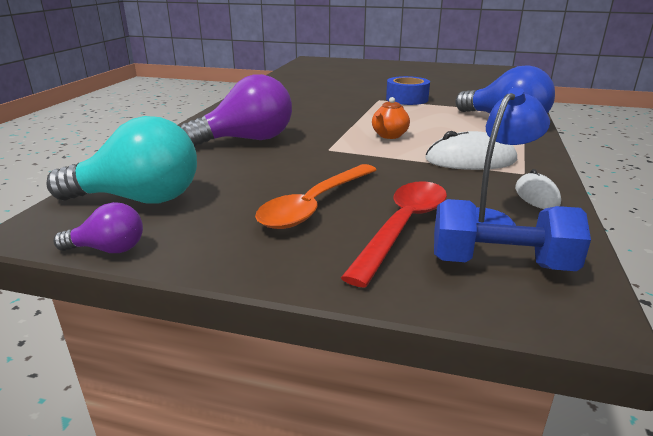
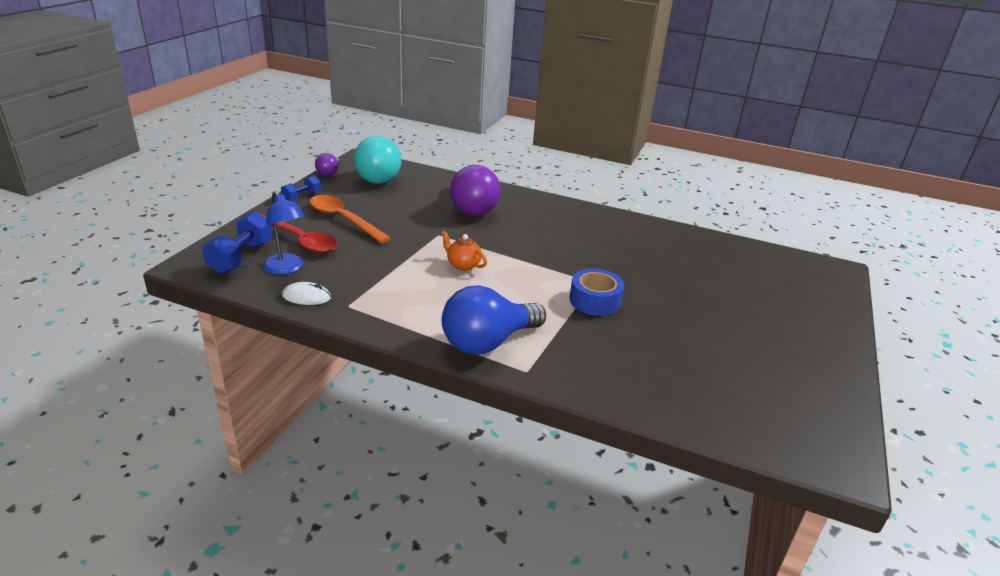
camera: 95 degrees right, 5 degrees up
(237, 256) = (302, 197): none -> blue dumbbell
(470, 160) = (387, 289): white mouse -> none

